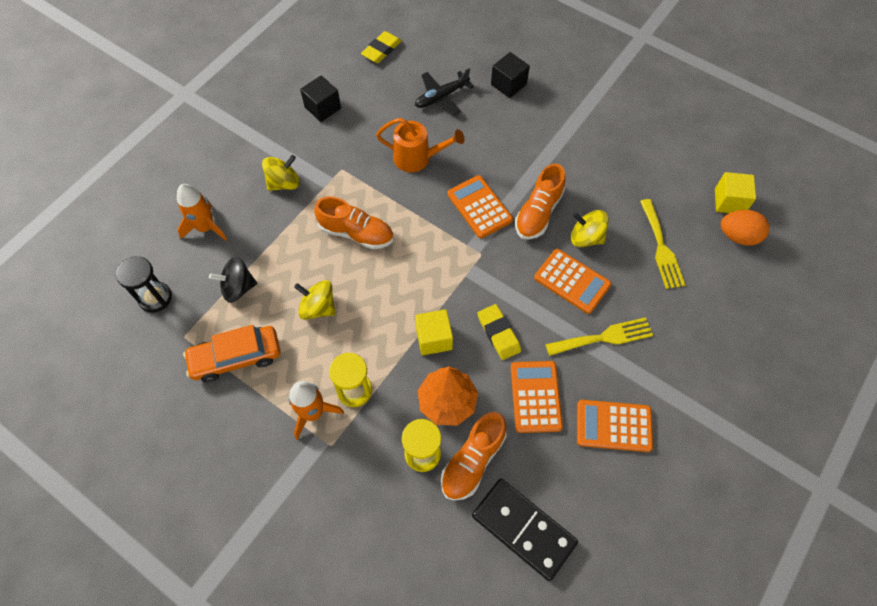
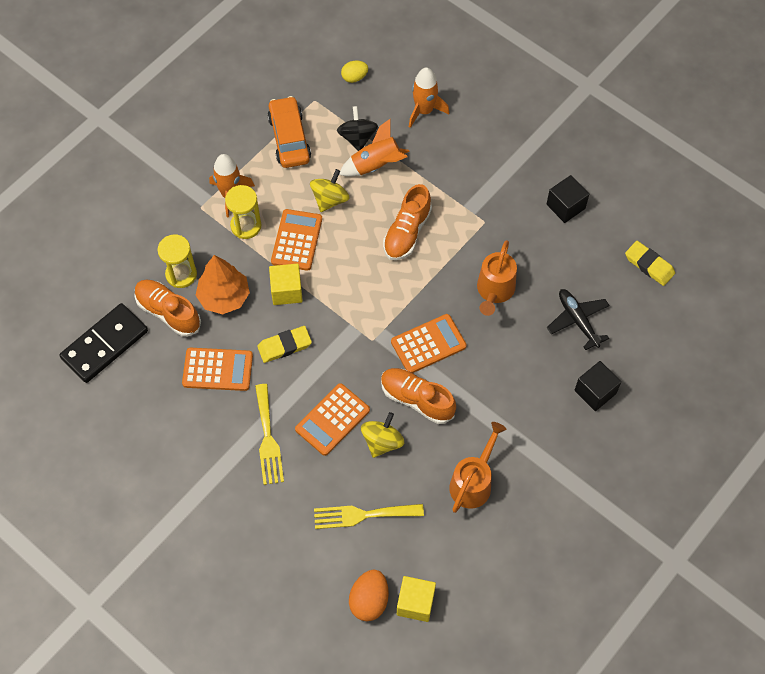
camera: 95 degrees right, 0 degrees up
(155, 298) = (354, 77): black hourglass -> yellow egg
(274, 267) = (376, 165): none -> orange rocket
(284, 183) = (470, 172): yellow spinning top -> none
(609, 165) = (473, 482): none -> orange watering can
(613, 426) = (179, 431): orange calculator -> orange calculator (296, 240)

